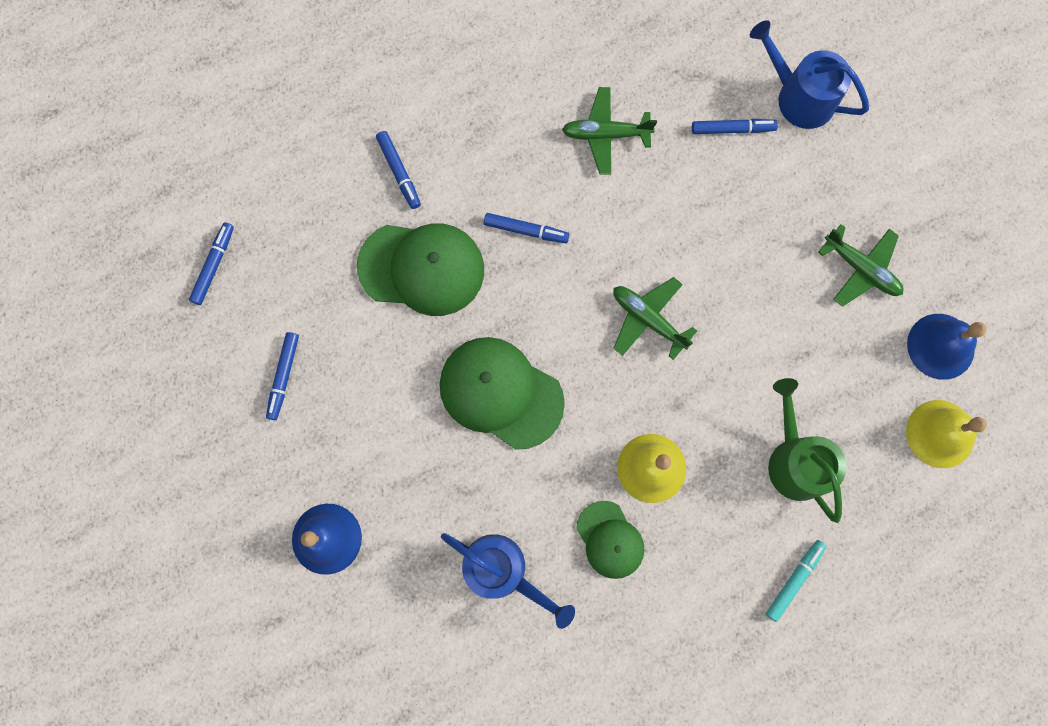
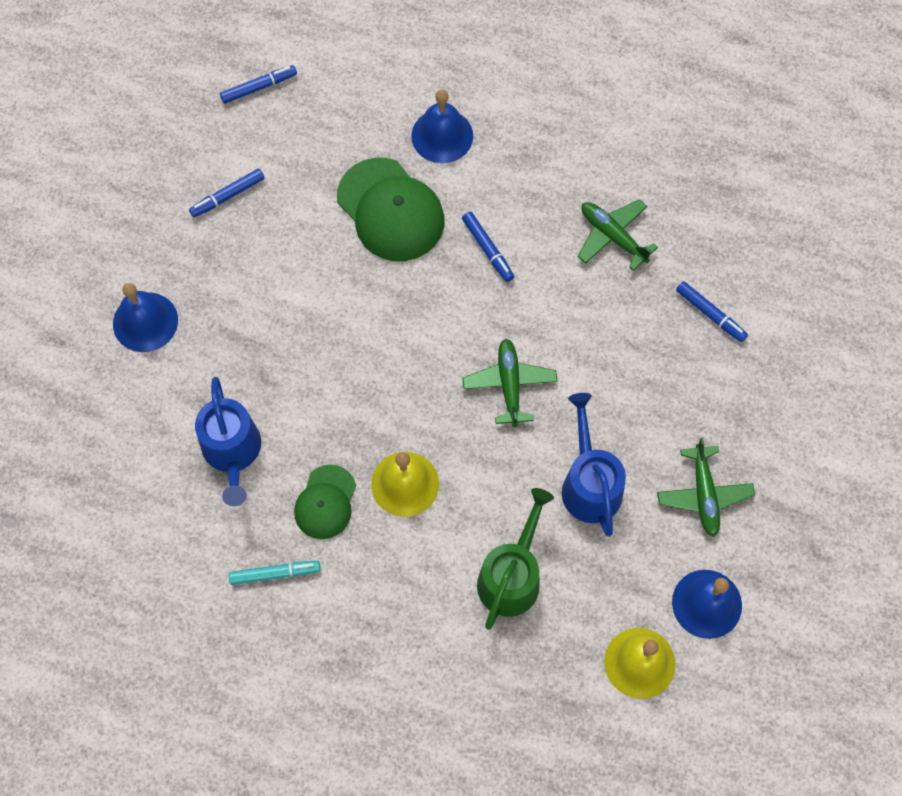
camera: 45 degrees right, 10 degrees down
(399, 172) = (442, 135): blue marker -> blue bell
(500, 393) = (356, 338): green cap -> none
(794, 580) = (423, 655): turquoise marker -> turquoise marker (275, 574)
(799, 97) = (785, 336): blue watering can -> blue watering can (589, 484)

